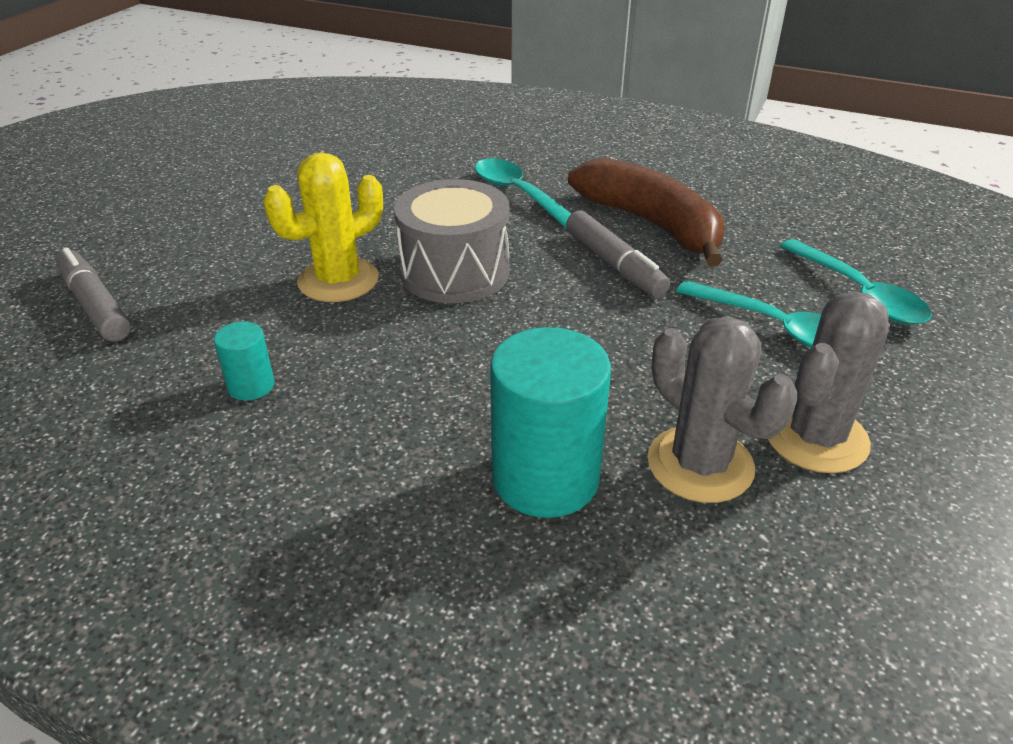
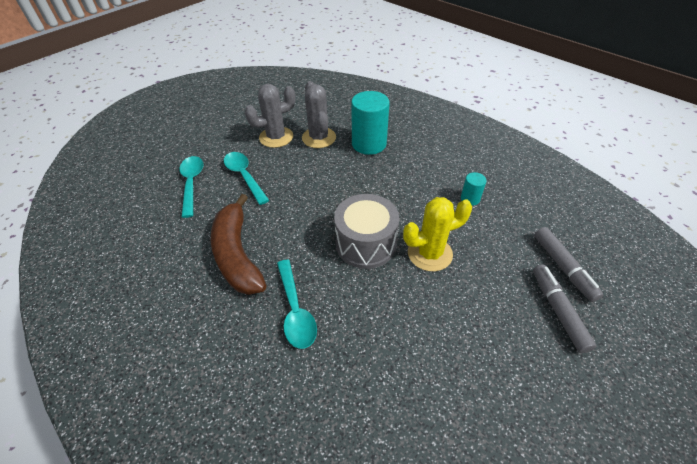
camera: 160 degrees left, 10 degrees up
(614, 265) = (282, 228): grey marker -> grey marker (558, 310)

